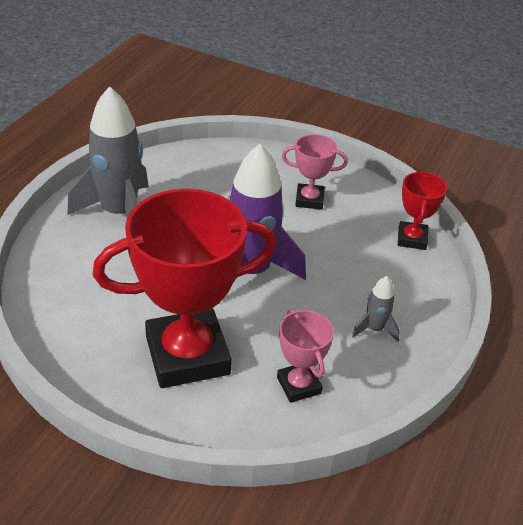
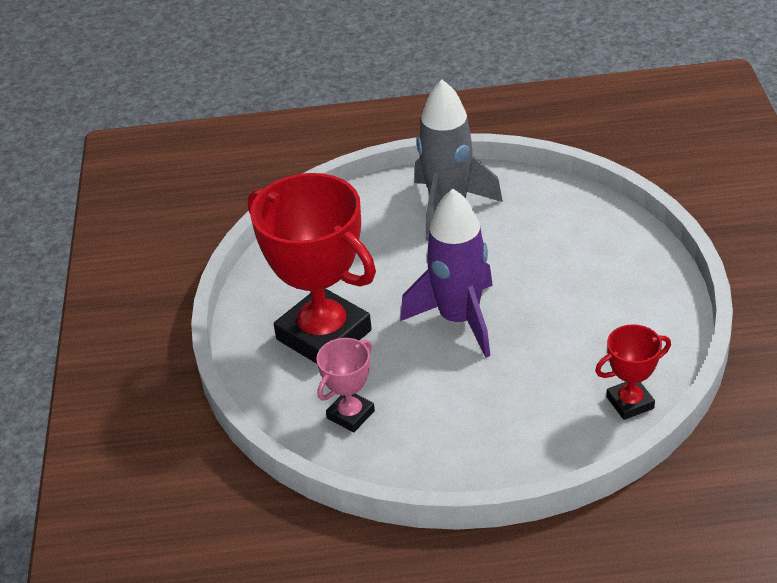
camera: 65 degrees right, 0 degrees up
(309, 200) = (606, 305): pink trophy -> none
(374, 329) = (466, 432): grey rocket -> none

